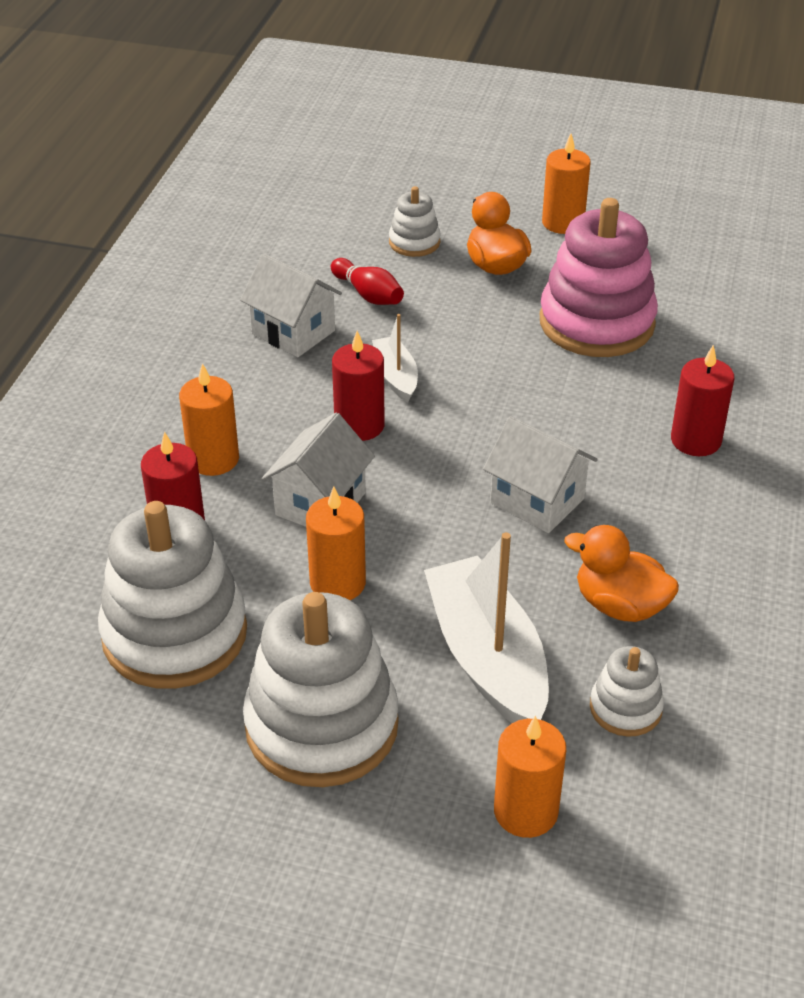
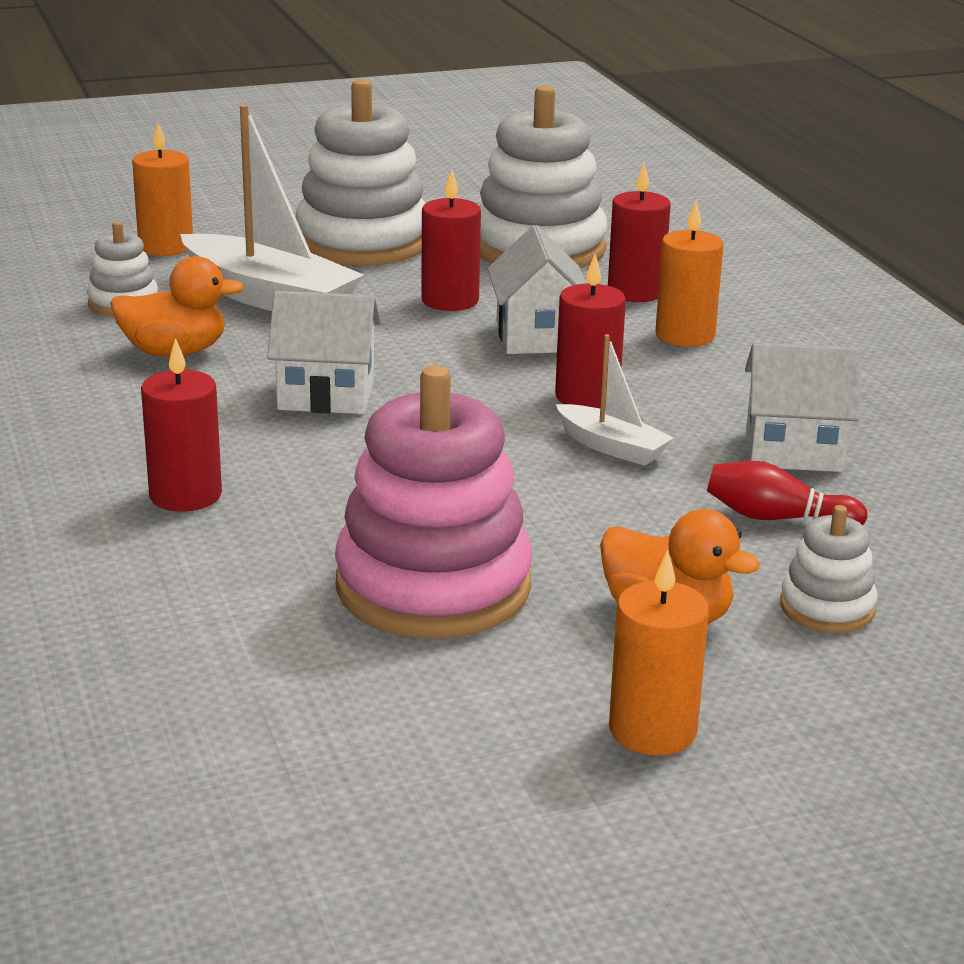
camera: 145 degrees right, 15 degrees down
(338, 583) = (450, 300): orange candle -> red candle

